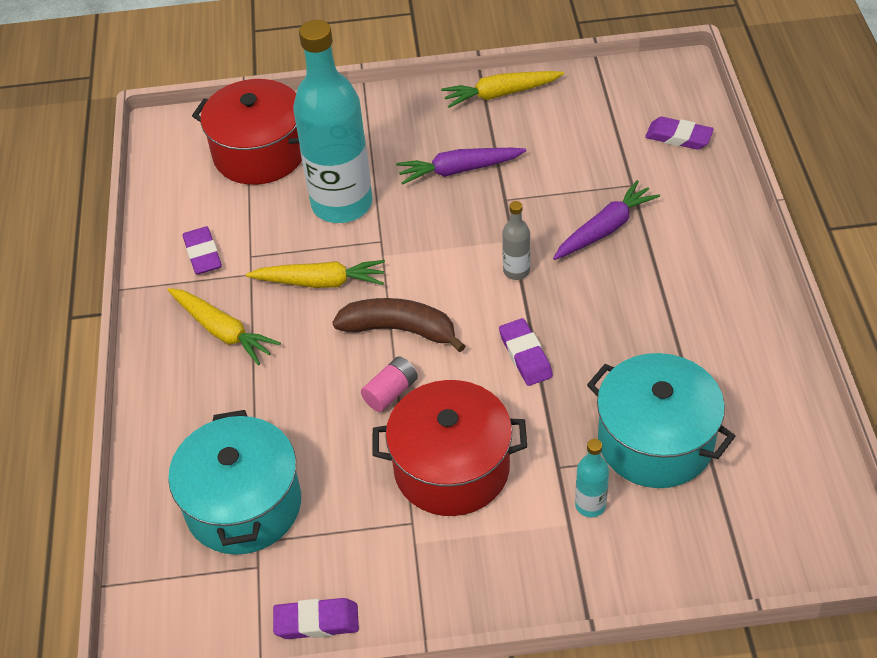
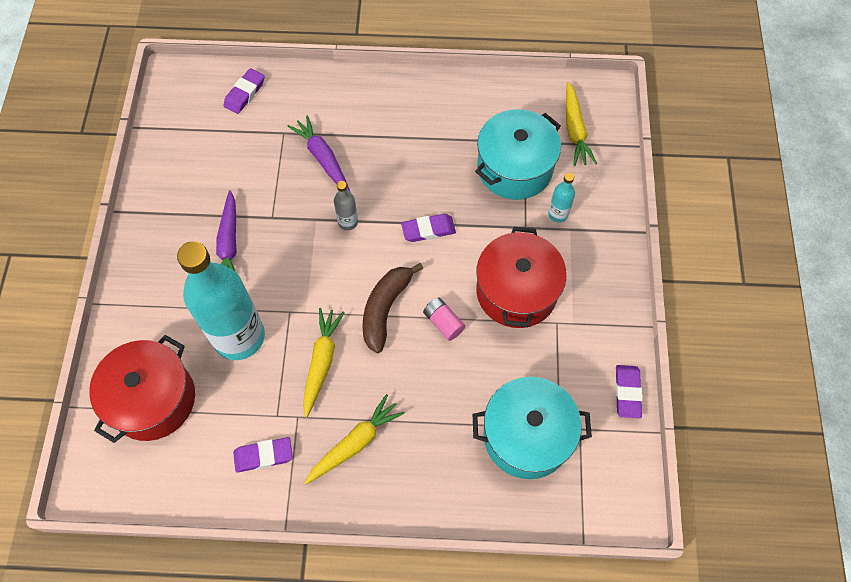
camera: 85 degrees left, 15 degrees up
(500, 94) = (151, 200): yellow carrot -> yellow carrot (574, 130)

